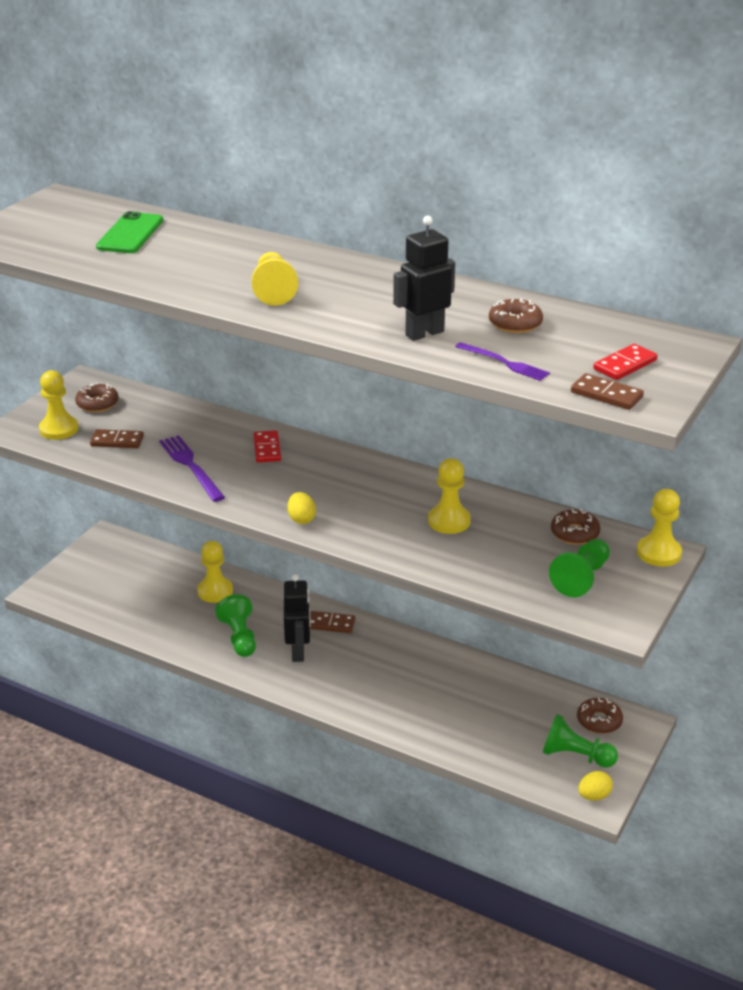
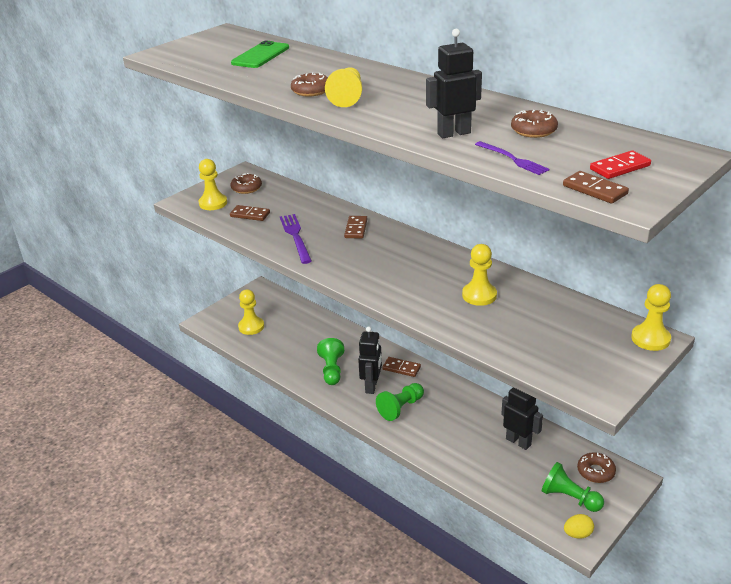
camera: 15 degrees right, 0 degrees up
(215, 591) = (324, 334): yellow pawn -> yellow pawn (251, 327)
(267, 449) = (356, 229): red domino -> brown domino
(301, 519) = (364, 283): yellow egg -> none
(500, 697) = (518, 442): none -> black robot
(574, 533) = (581, 315): brown donut -> brown donut (311, 91)
(581, 578) = (577, 352): green pawn -> green pawn (401, 408)

